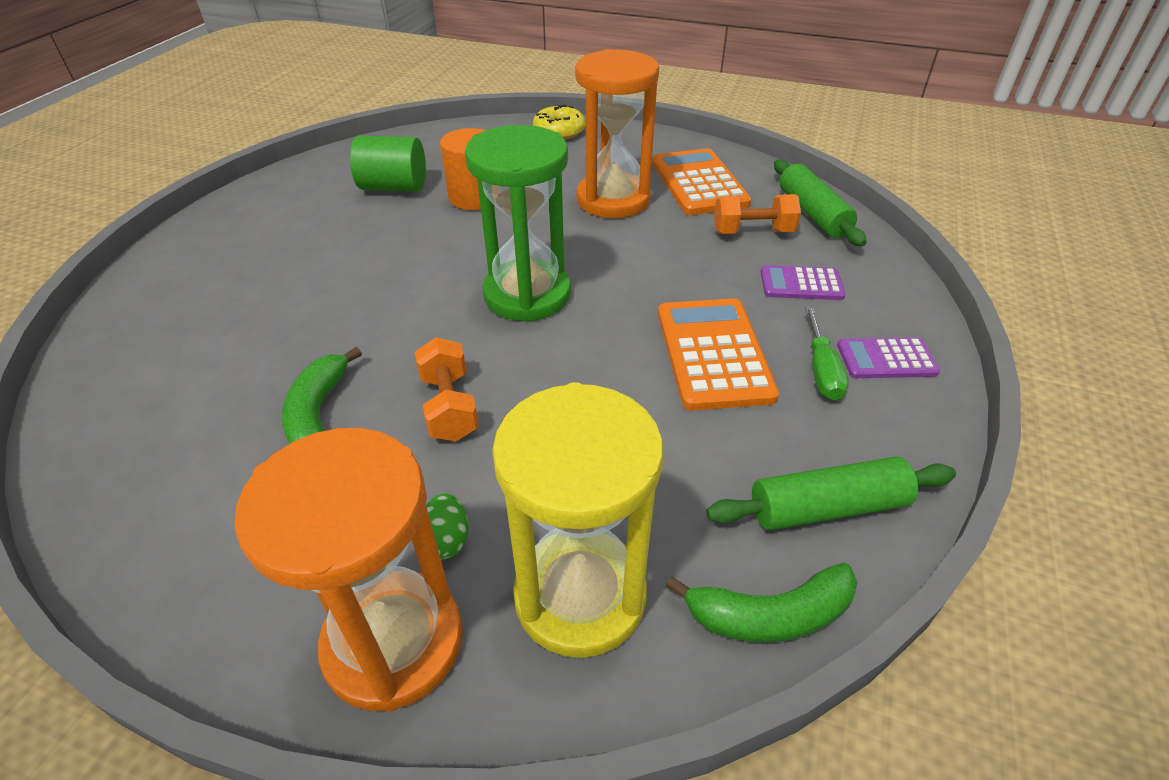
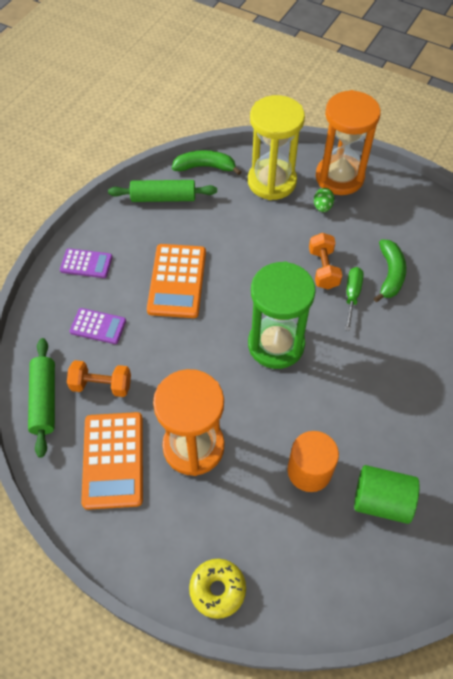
camera: 170 degrees left, 15 degrees up
(821, 369) = (125, 262): green screwdriver -> green screwdriver (352, 296)

